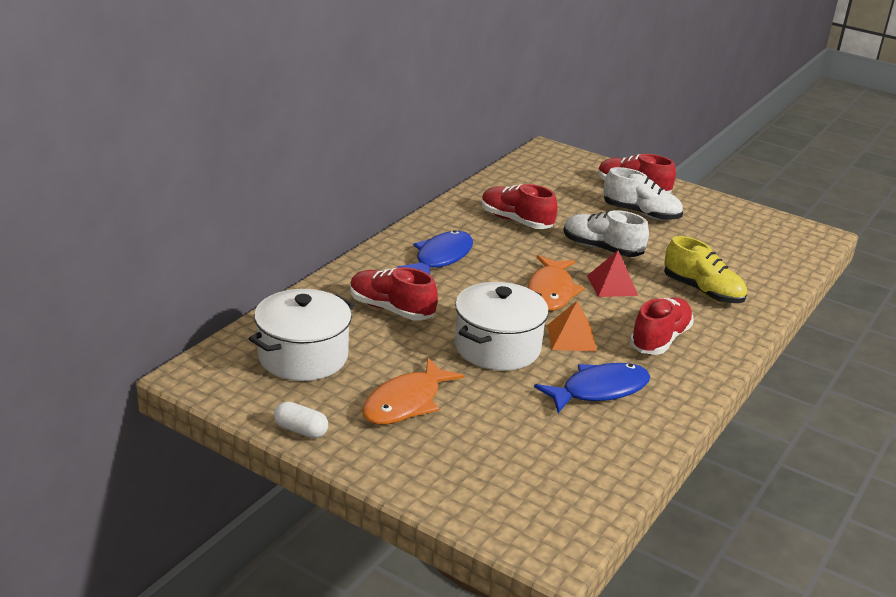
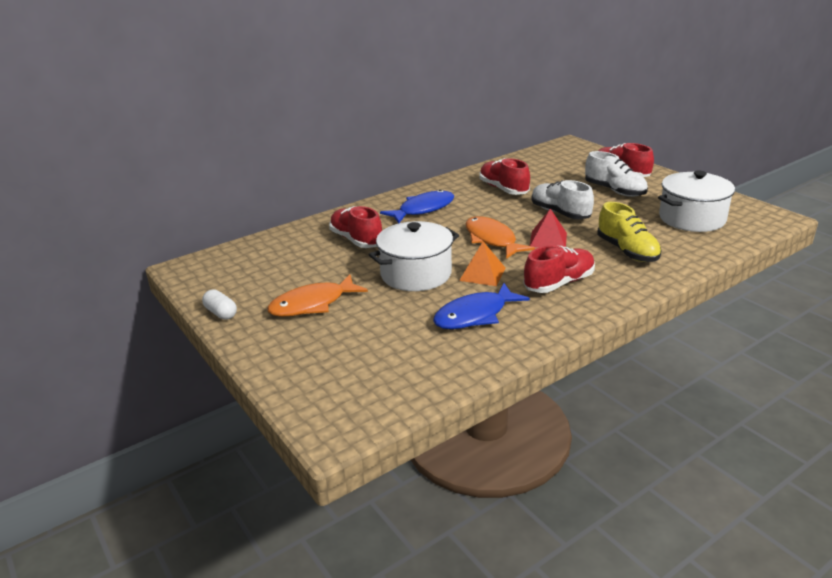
camera: 25 degrees right, 0 degrees up
(303, 356) = (266, 264): white pot -> white pot (692, 218)
(551, 292) = (492, 239): orange fish -> orange fish turned 120 degrees clockwise
(599, 390) = (475, 315): blue fish -> blue fish turned 150 degrees clockwise

